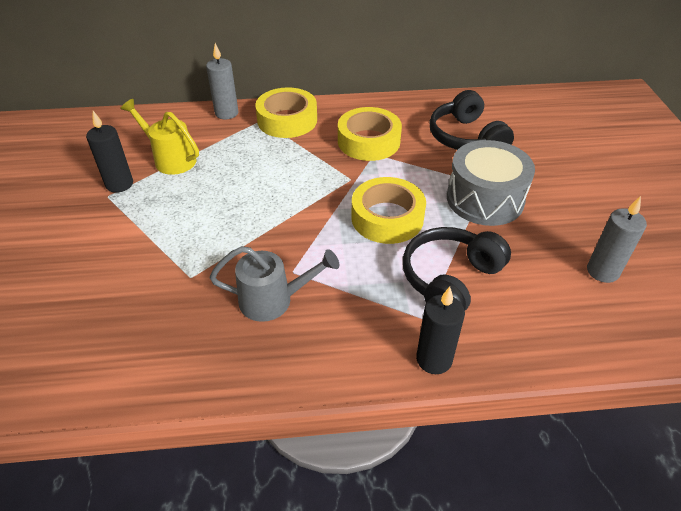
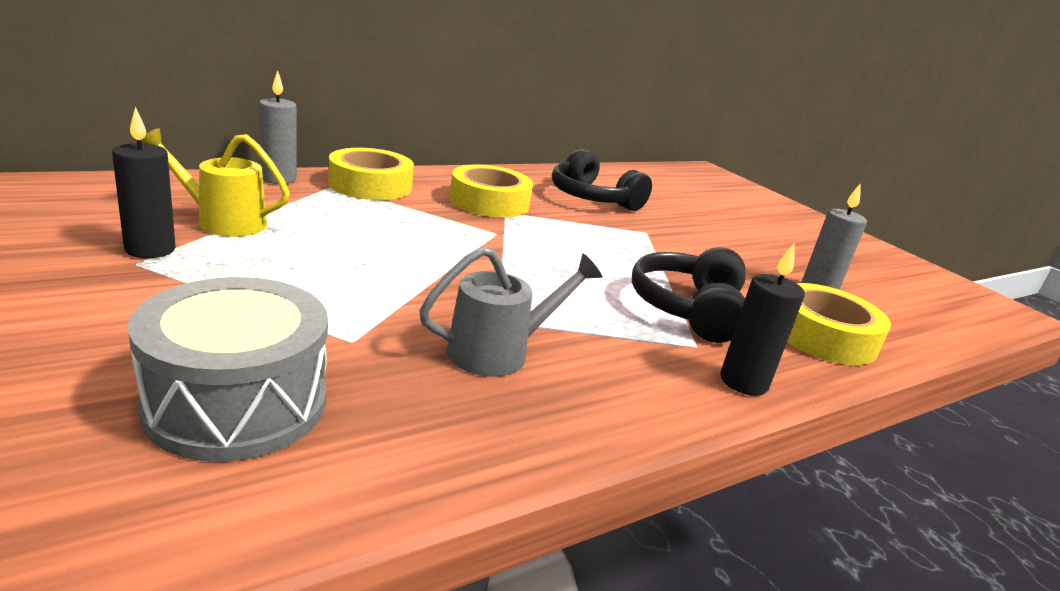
camera: 30 degrees left, 20 degrees down
(387, 218) = (570, 263): yellow tape -> yellow tape (823, 336)
(485, 199) = (657, 243): grey drum -> grey drum (237, 403)

